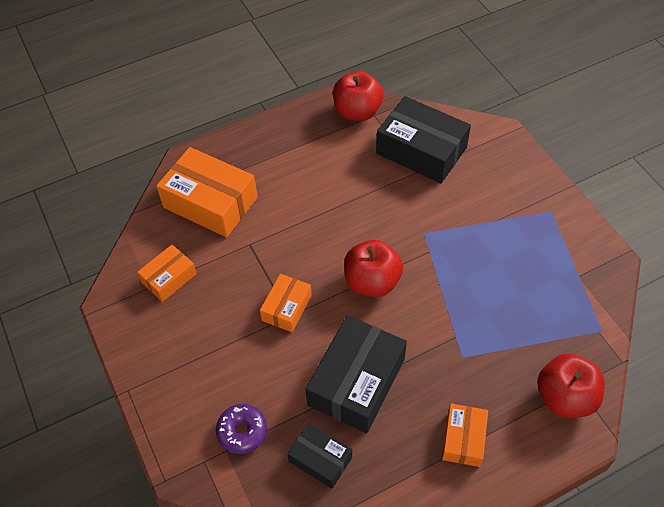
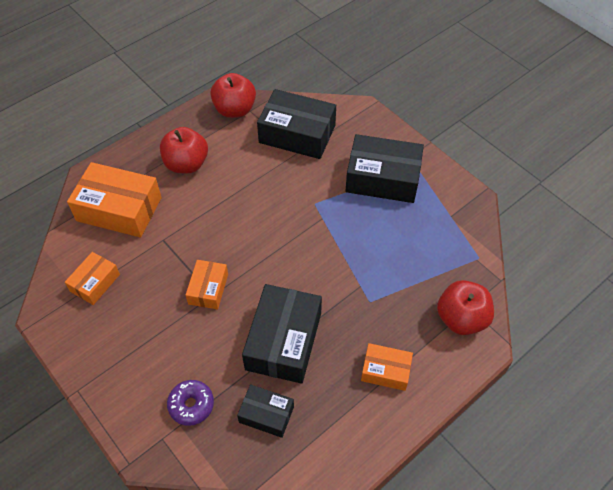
camera: 15 degrees left, 0 degrees up
(372, 282) = (279, 253): red apple -> red apple (186, 164)
(463, 439) = (385, 371): orange box -> orange box turned 75 degrees counterclockwise
(508, 217) = (382, 178): none -> black box

